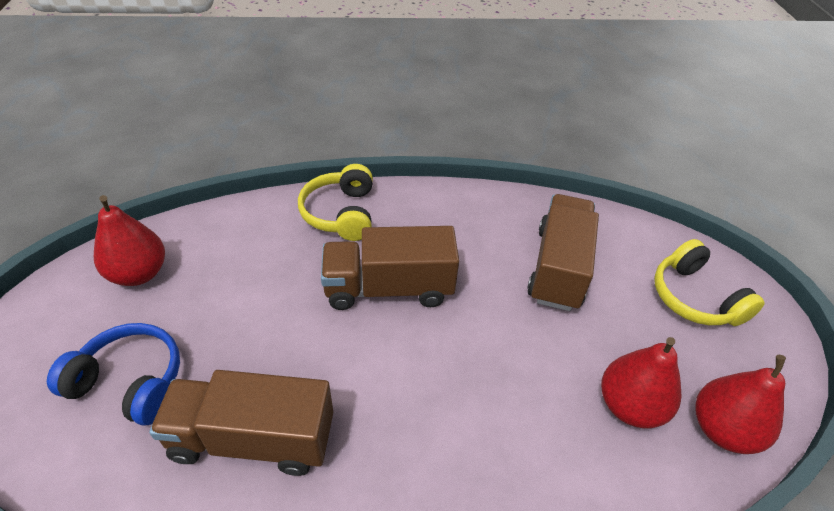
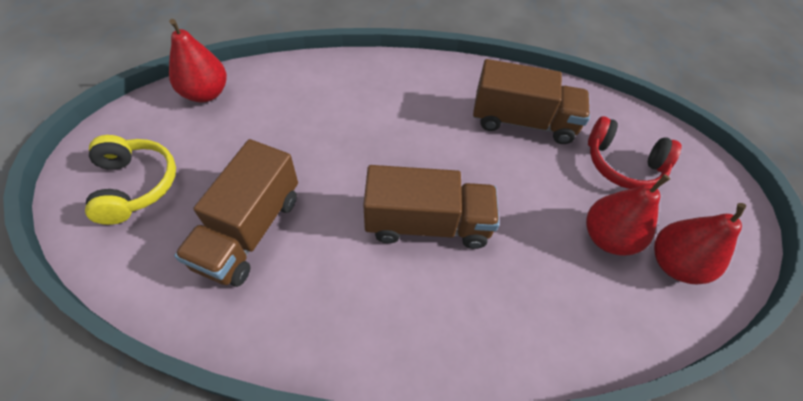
camera: 175 degrees left, 10 degrees up
(130, 382) = (622, 164): blue headphones -> red headphones
(340, 213) = (481, 334): yellow headphones -> none
(629, 406) = (260, 112): red pear -> red pear (607, 237)

